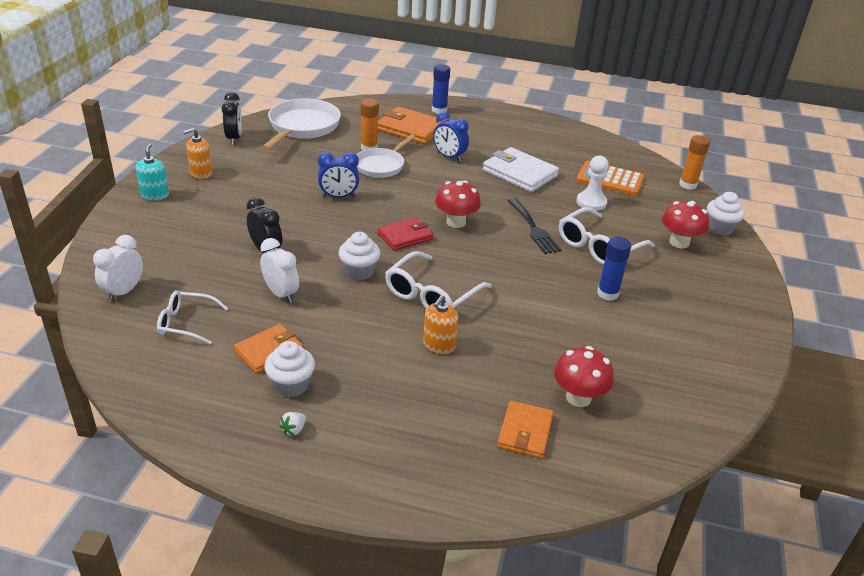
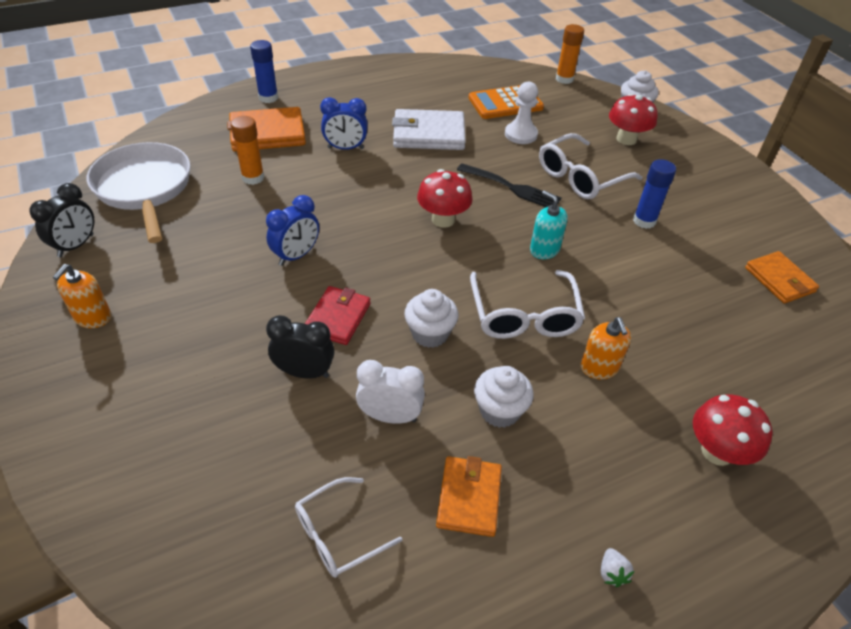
camera: 40 degrees left, 10 degrees up
(124, 292) = (205, 552): white clock -> none
(155, 195) = (68, 385): turquoise soap dispenser -> turquoise soap dispenser (544, 250)
(234, 138) = (76, 246): black clock -> black clock turned 75 degrees clockwise
(291, 385) = (541, 521): white cupcake -> white cupcake (499, 411)
(381, 165) = (292, 193): white pan -> none
(405, 236) = (419, 264): red wallet -> red wallet (338, 318)
(525, 432) = (765, 406): orange wallet -> orange wallet (779, 280)
(578, 397) = (753, 340): red mushroom -> red mushroom (717, 451)
(598, 246) = (580, 177): white glasses -> white glasses turned 45 degrees clockwise

